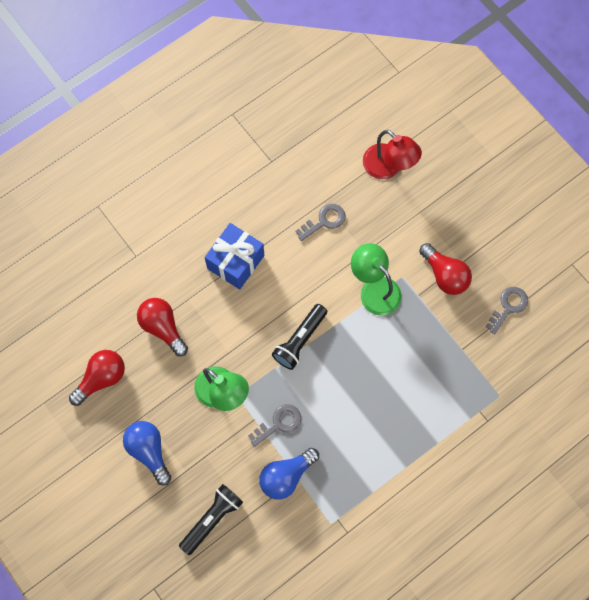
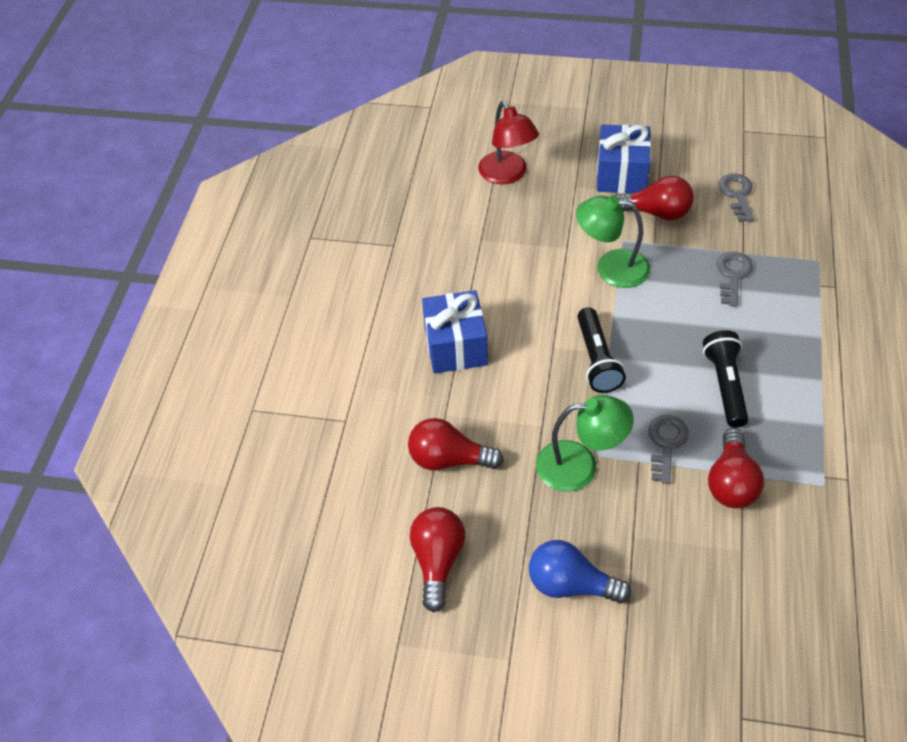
camera: 40 degrees left, 20 degrees down
(212, 519) = (713, 588): black flashlight -> black flashlight (725, 385)
(286, 476) = (731, 482): blue light bulb -> red light bulb
(324, 221) = (500, 252): grey key -> grey key (732, 275)
(388, 167) = (507, 175): red lamp -> red lamp turned 60 degrees clockwise
(456, 229) = (621, 174): none -> blue gift

